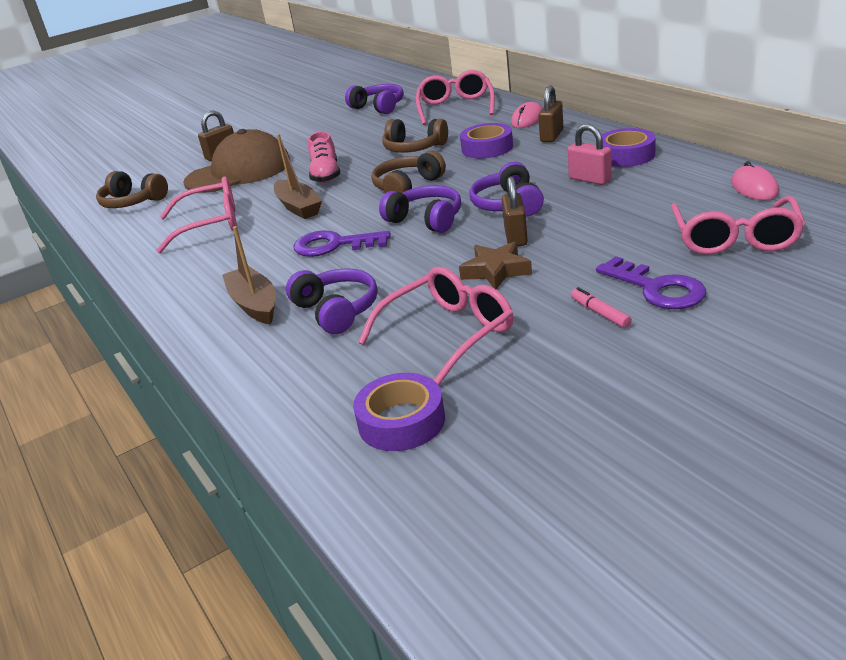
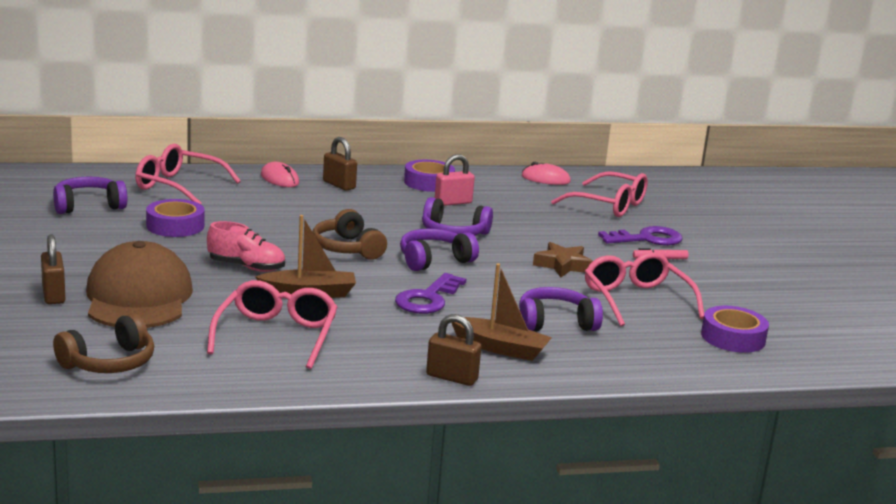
camera: 75 degrees left, 10 degrees down
(254, 304) = (500, 348): brown boat -> brown boat turned 150 degrees counterclockwise
(414, 148) = (255, 224): brown headphones -> none
(487, 148) = (317, 206): purple tape -> purple tape (175, 226)
(516, 237) = (516, 246): brown padlock -> brown padlock (452, 377)

